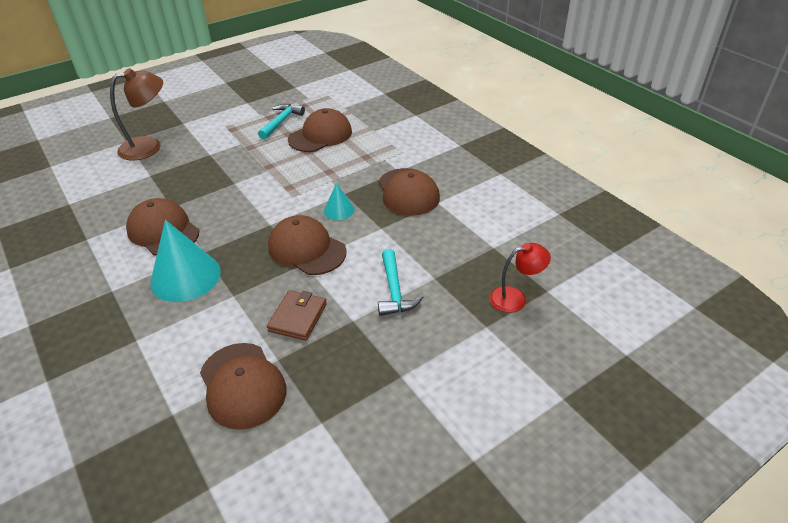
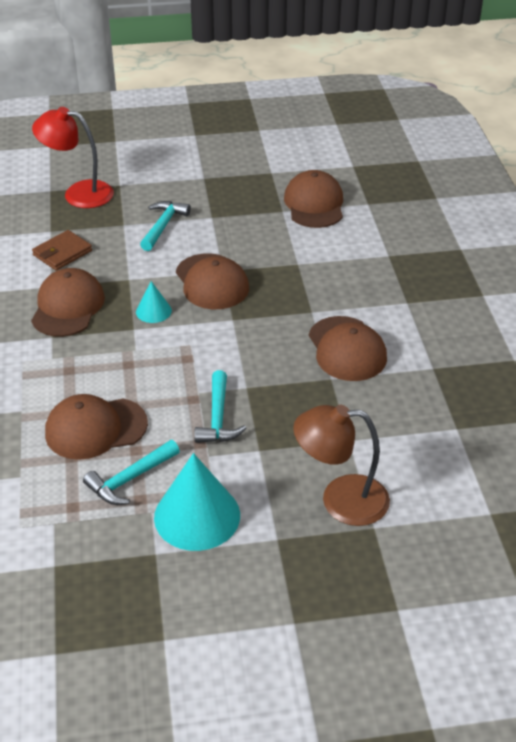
camera: 155 degrees left, 0 degrees up
(185, 277) = (335, 293): turquoise cone -> turquoise cone (197, 516)
(245, 162) = (218, 417): none -> turquoise hammer
(298, 317) = (252, 231): brown wallet -> brown wallet (62, 253)
(515, 298) = (78, 193): red lamp -> red lamp, size x1.57

